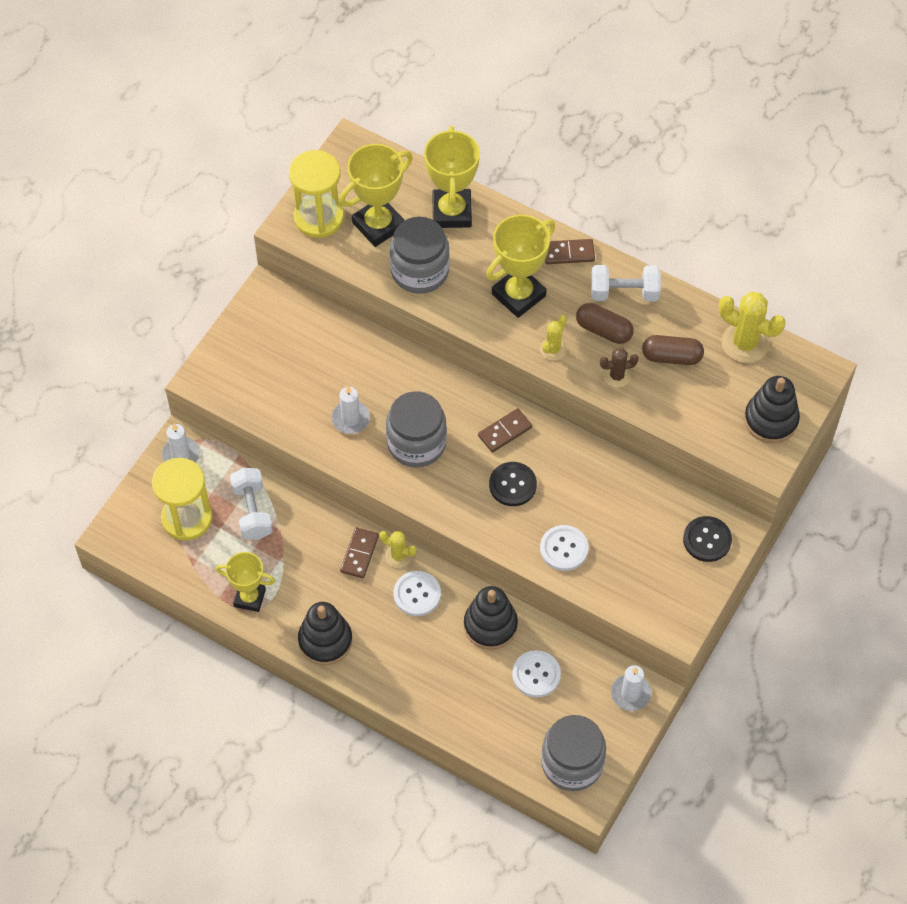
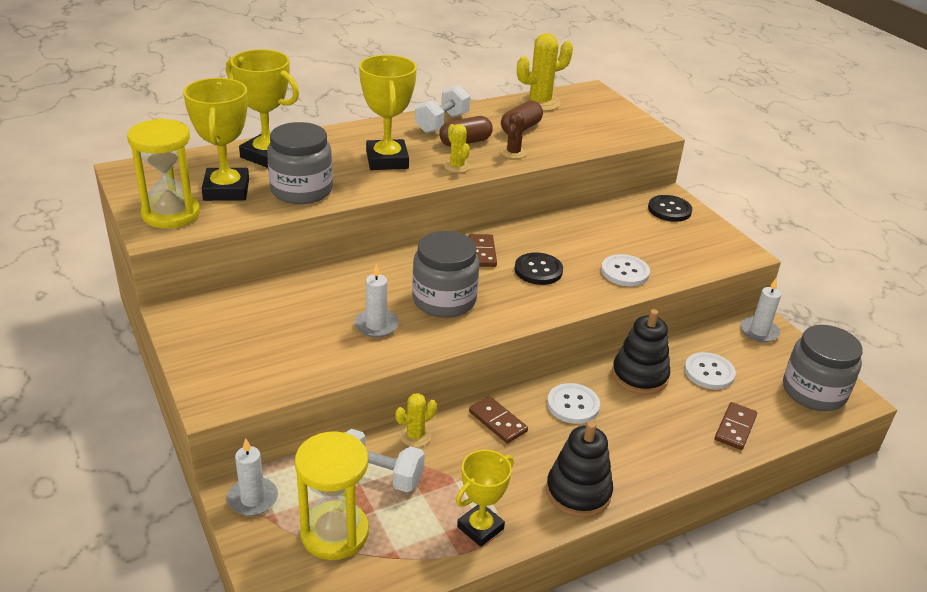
camera: 60 degrees left, 25 degrees down
(398, 556) = (521, 398): yellow cactus -> yellow cactus (415, 436)
(569, 253) = (378, 128): brown domino -> brown domino (735, 428)
(771, 420) = (615, 118): black stacking toy -> none

